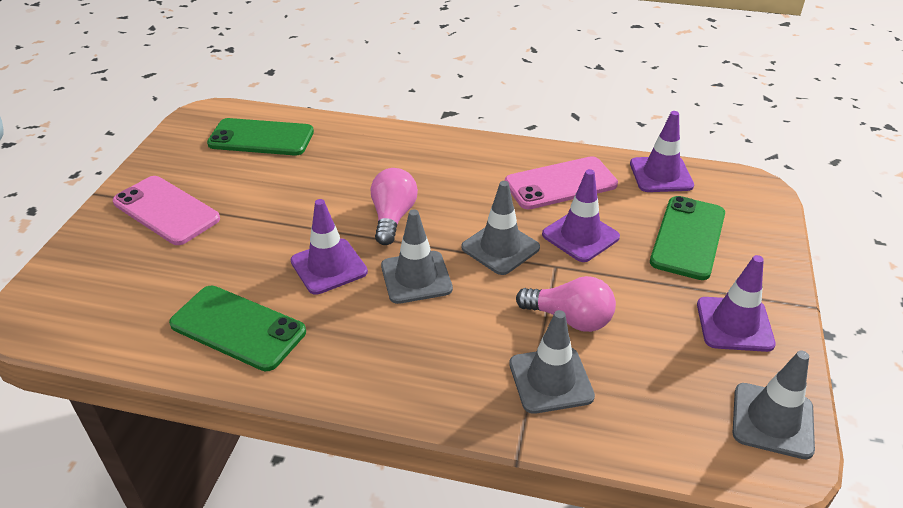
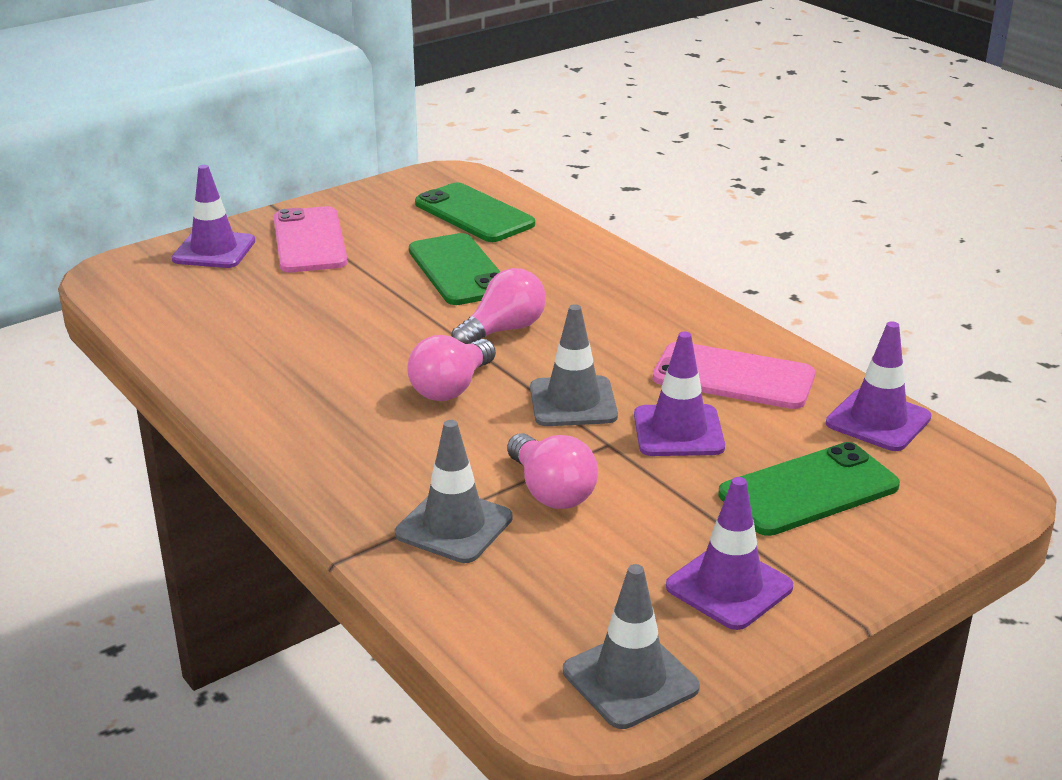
camera: 40 degrees right, 10 degrees down
(238, 328) = (246, 353): green phone -> green phone (458, 270)
(329, 266) = (385, 343): purple traffic cone -> purple traffic cone (214, 250)
(416, 277) = (451, 388): grey traffic cone -> pink light bulb

